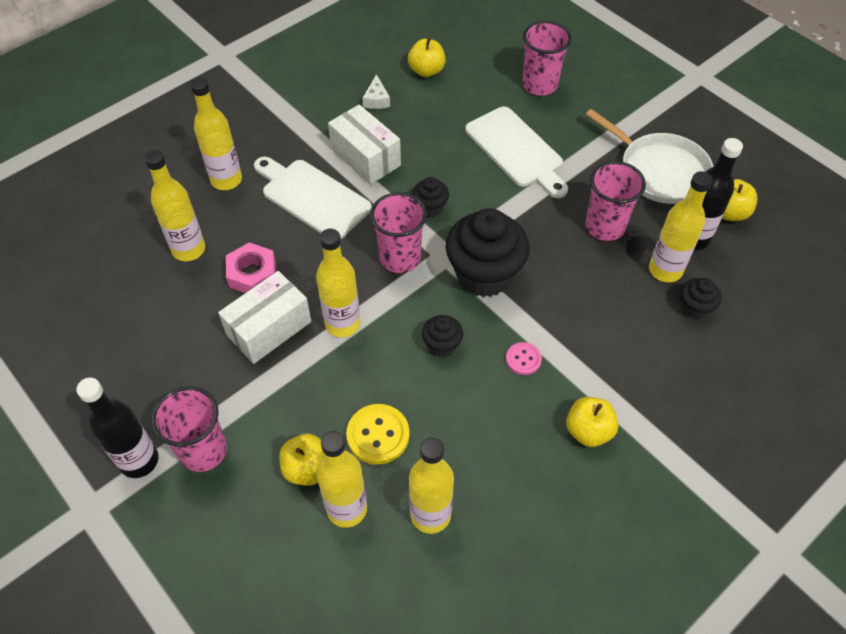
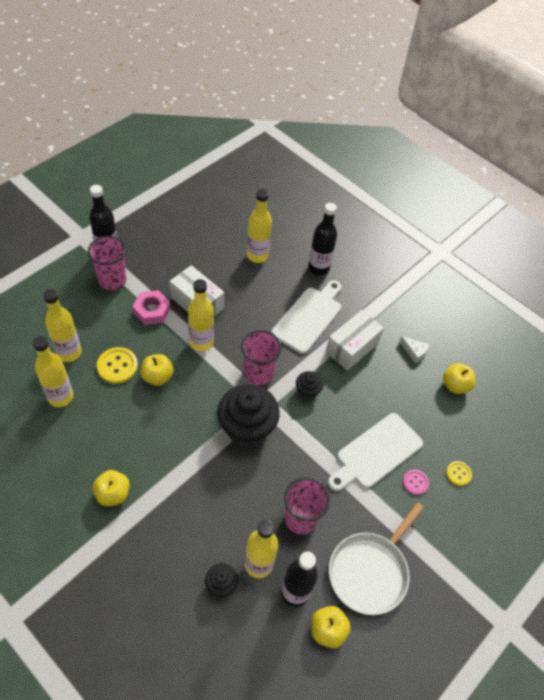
camera: 80 degrees right, 0 degrees up
(226, 180) = (318, 268): yellow bottle -> black bottle
(252, 274) = (240, 290): pink nut -> pink nut (152, 310)
(307, 468) = (97, 331): yellow apple -> yellow apple (157, 377)
(376, 99) = (414, 351): white cheese -> white cheese turned 135 degrees counterclockwise
(442, 345) = (185, 401): black cupcake -> none
(523, 359) = (173, 453): pink button -> pink button (415, 482)
(540, 85) = (458, 474): pink cup -> yellow button

